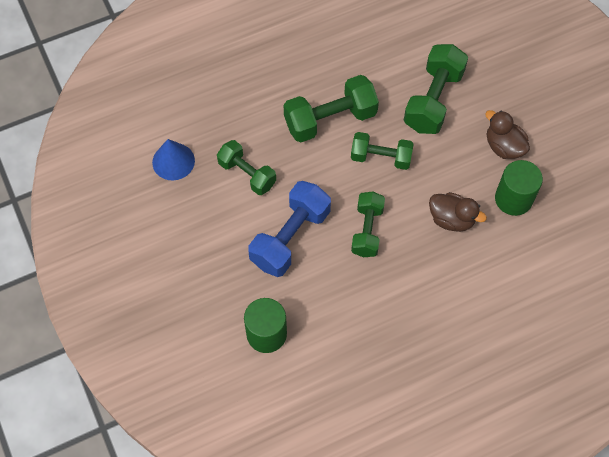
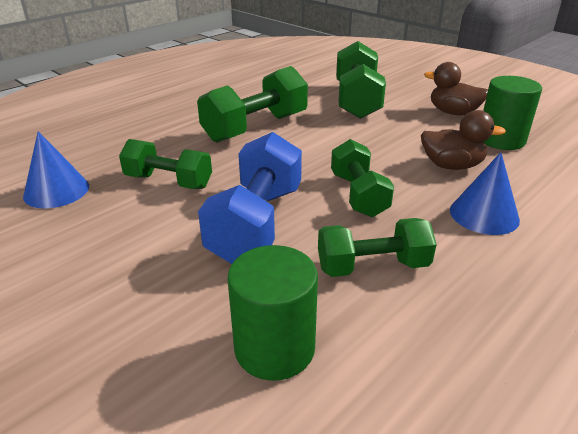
camera: 20 degrees left, 30 degrees down
(381, 157) = (331, 140): green dumbbell -> green dumbbell (372, 266)
(436, 277) = (484, 214): none -> blue cone

